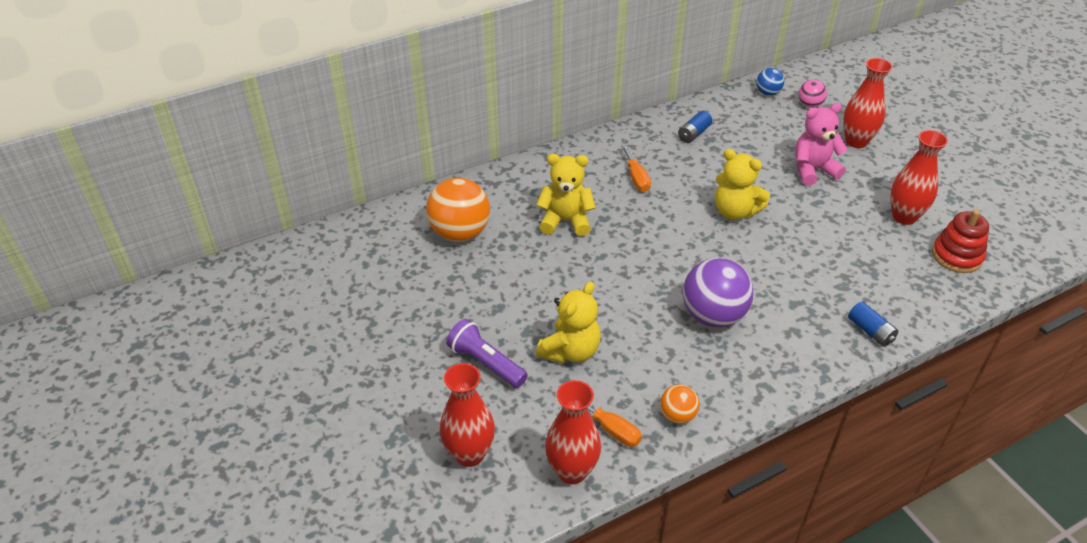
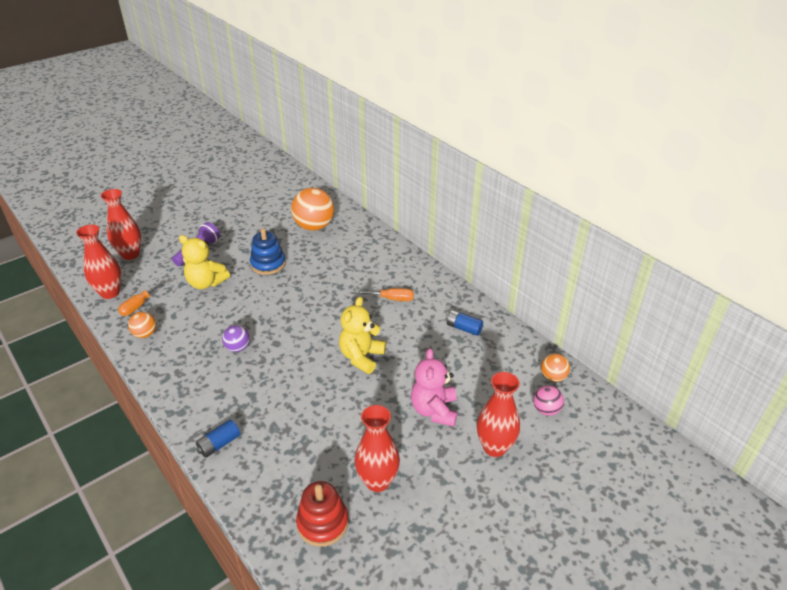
camera: 80 degrees right, 5 degrees down
(540, 283) = (268, 264): none -> blue stacking toy
(565, 221) = (333, 269): yellow teddy bear -> none
(636, 178) = (392, 299): orange screwdriver -> orange screwdriver turned 150 degrees counterclockwise
(713, 315) = (238, 348): purple ball -> purple ball, size x0.51
(768, 93) = (553, 377): blue ball -> orange ball
(813, 170) = (434, 410): pink teddy bear -> pink teddy bear turned 150 degrees counterclockwise

